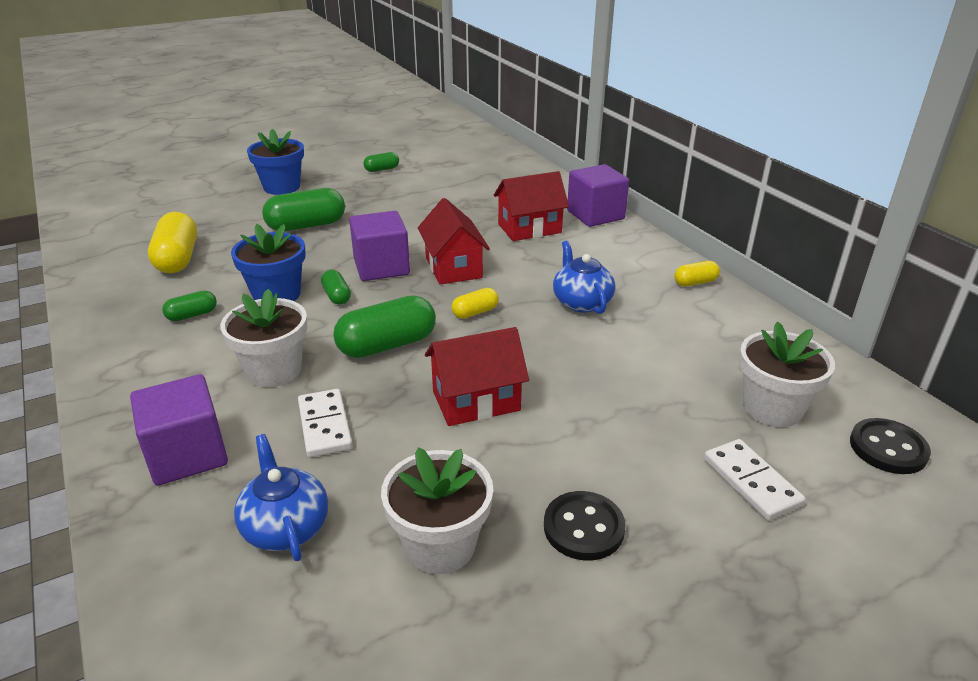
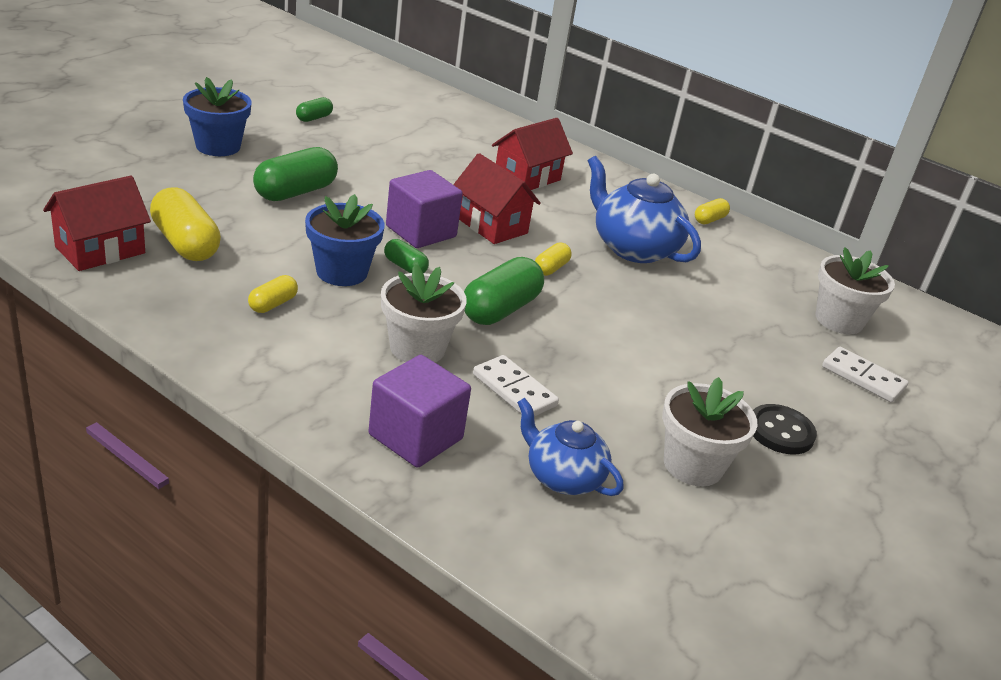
camera: 30 degrees left, 0 degrees up
(192, 315) = (273, 304): green capsule -> yellow capsule
(476, 401) = (621, 348): red house -> red house (100, 250)
(581, 302) = (633, 248): blue teapot -> blue teapot, size x1.57
(595, 215) = (575, 159): purple cube -> none
(888, 448) = (928, 338): black button -> none

